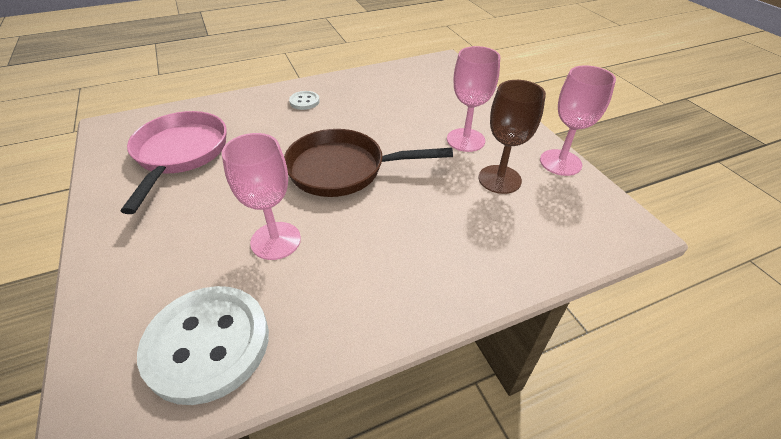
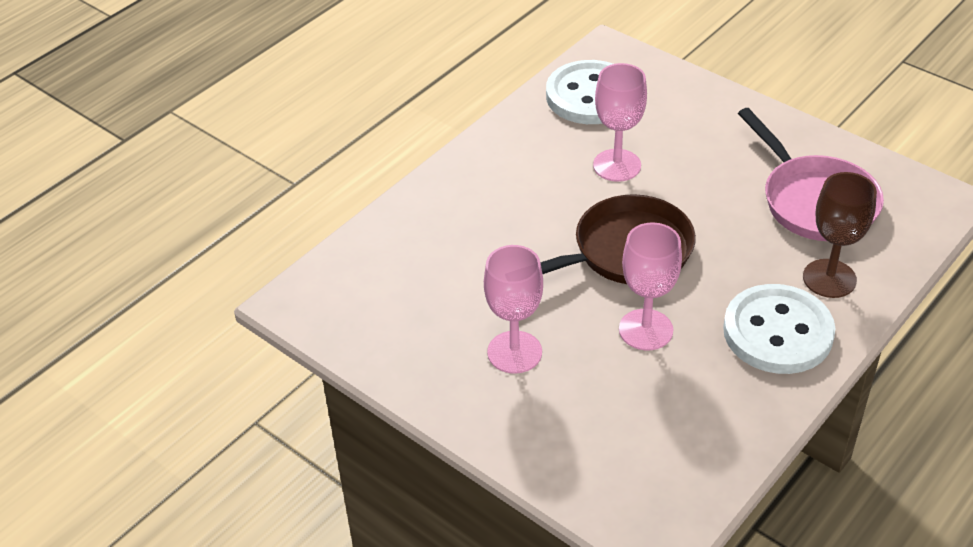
camera: 155 degrees right, 0 degrees up
(304, 101) = (777, 332): white button -> white button, size x2.30
(499, 179) = (447, 308): brown goblet -> brown goblet (829, 278)
(560, 162) = (382, 362): pink goblet -> pink goblet (645, 330)

